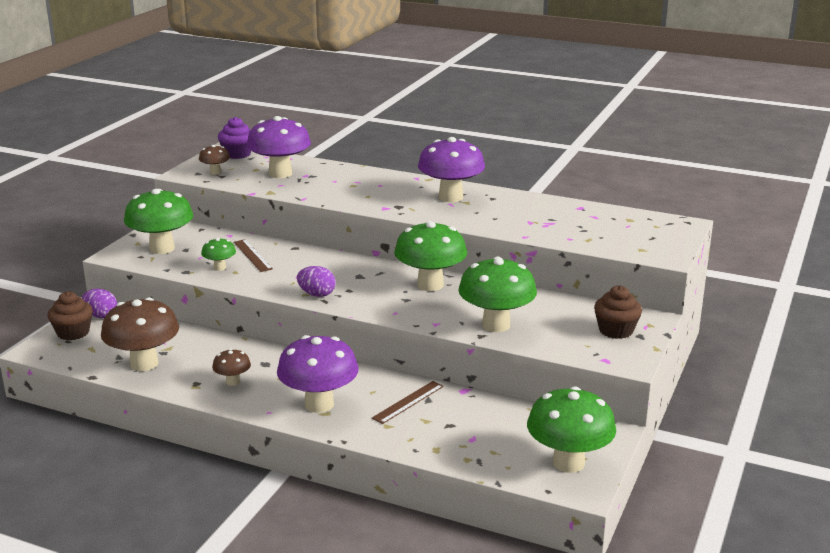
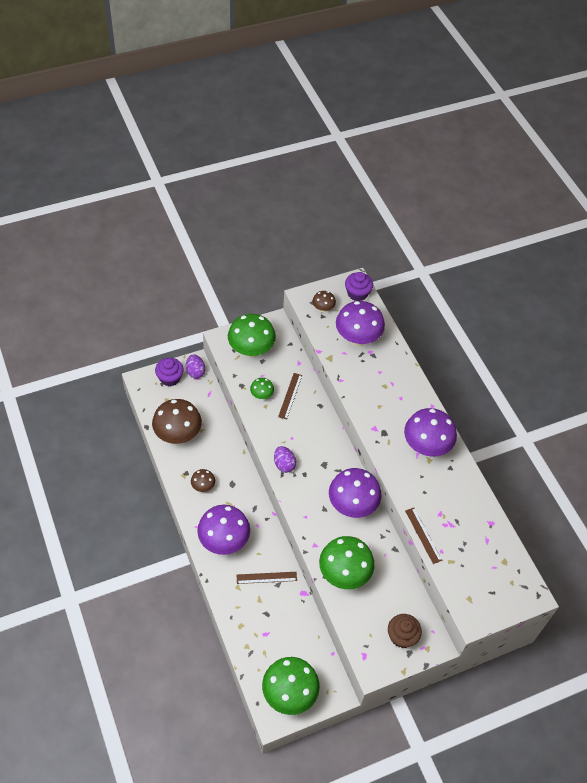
camera: 40 degrees right, 30 degrees up
(73, 333) = (170, 378): brown cupcake -> purple cupcake
(430, 285) = (352, 505): green mushroom -> purple mushroom
(538, 238) = (423, 535): none -> brown ruler

